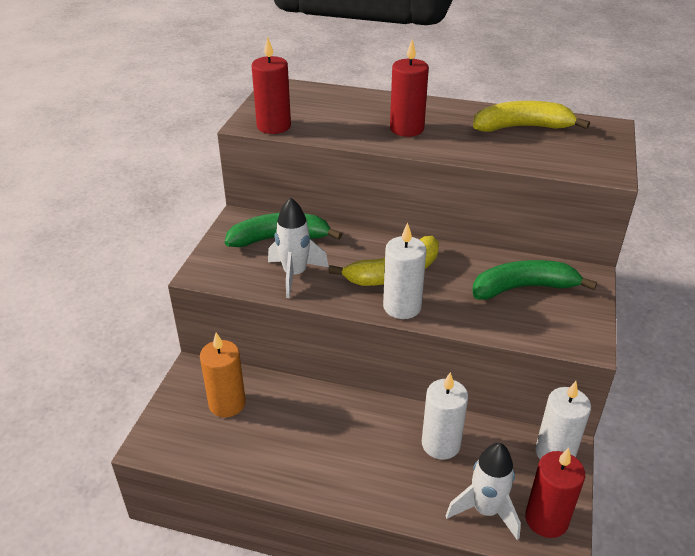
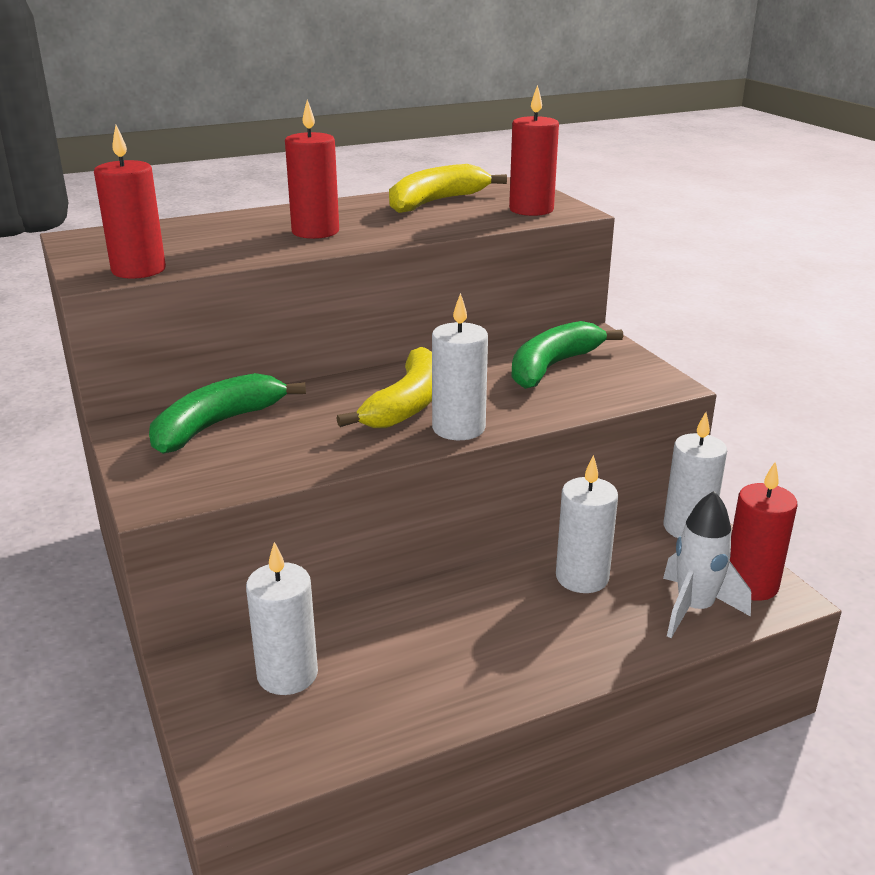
camera: 40 degrees left, 10 degrees down
(227, 403) = (287, 674): orange candle -> white candle
(295, 275) = (289, 450): white rocket -> none
(580, 160) = (531, 210): none -> red candle

